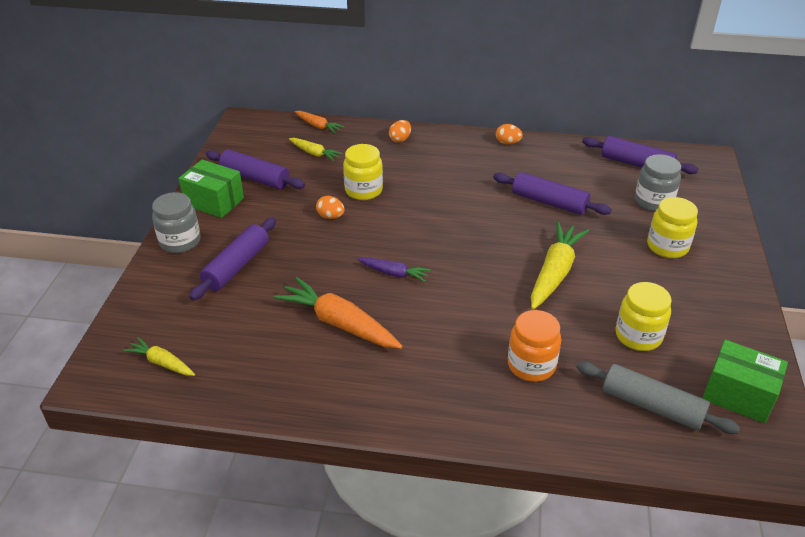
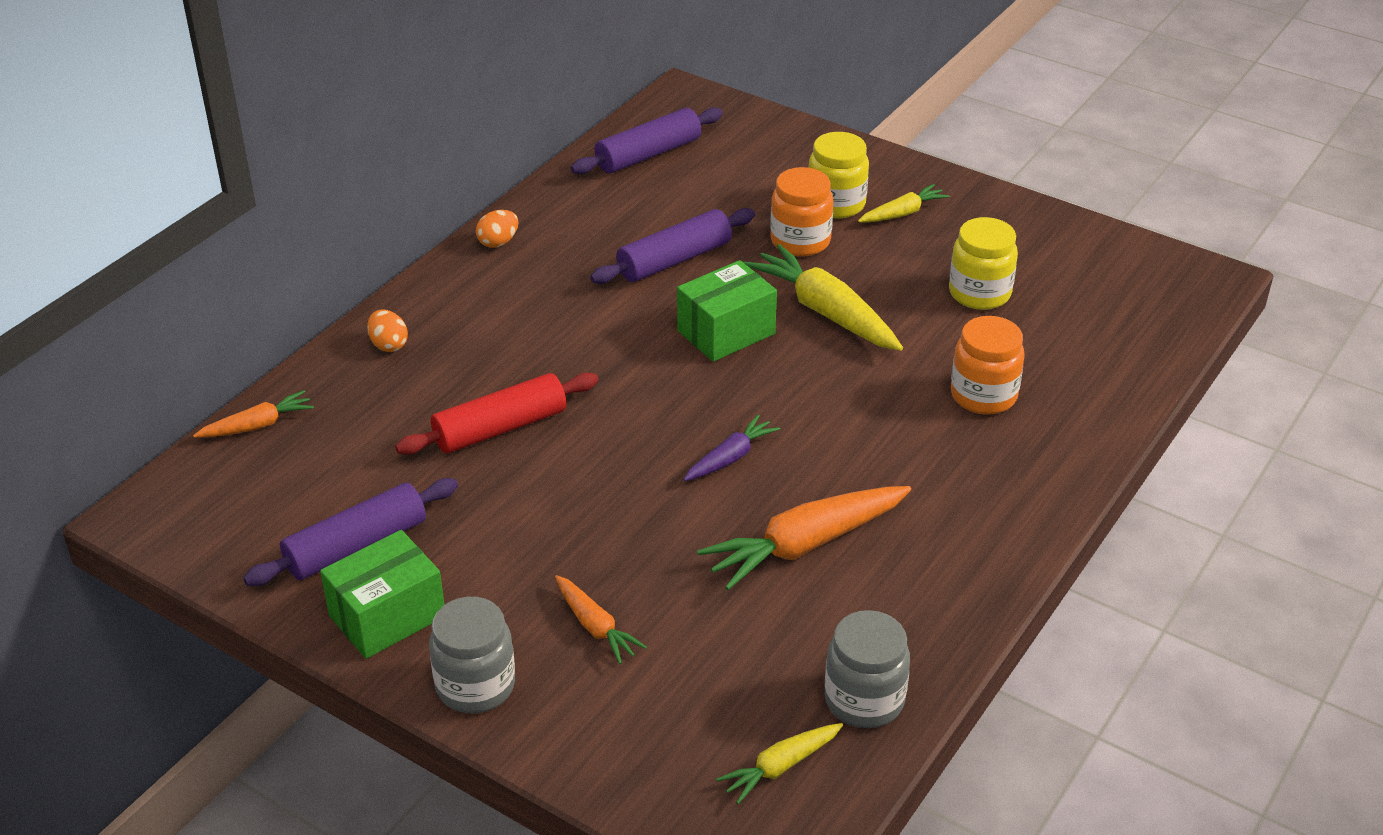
camera: 65 degrees left, 0 degrees up
(236, 266) = (595, 627): purple rolling pin -> orange carrot
(314, 153) = (343, 453): yellow carrot -> yellow carrot (903, 213)
(330, 216) = (542, 484): orange egg -> none
(363, 190) = (500, 428): yellow jar -> red rolling pin
(614, 243) = (800, 241): none -> orange jar
(651, 406) = (1093, 330): grey rolling pin -> none
(653, 201) = (740, 176): grey jar -> grey jar (864, 700)
(738, 395) = (1106, 264): green box -> green box (726, 332)

